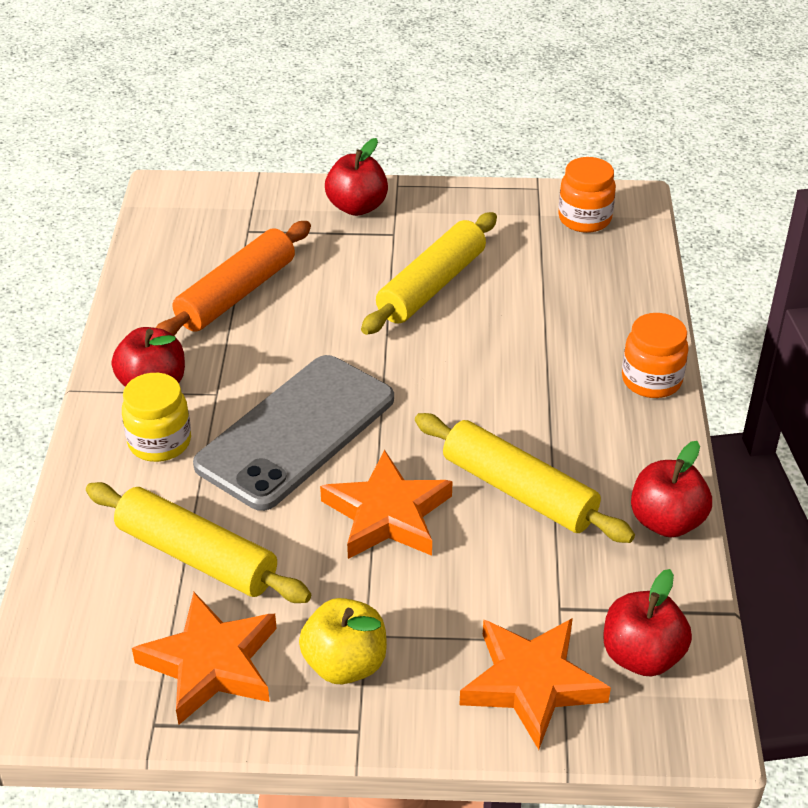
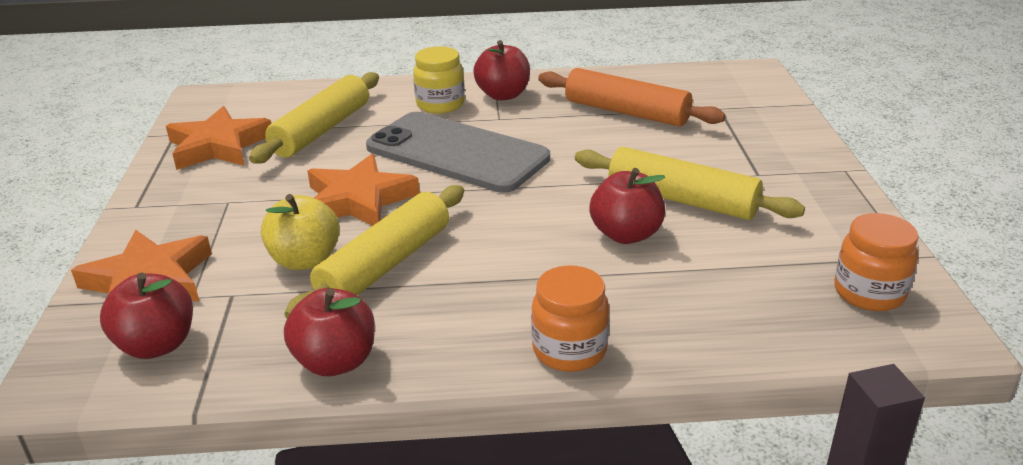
camera: 85 degrees right, 10 degrees down
(345, 664) = (201, 195): yellow apple -> yellow apple (305, 260)
(357, 207) = (790, 152): red apple -> red apple (626, 234)

